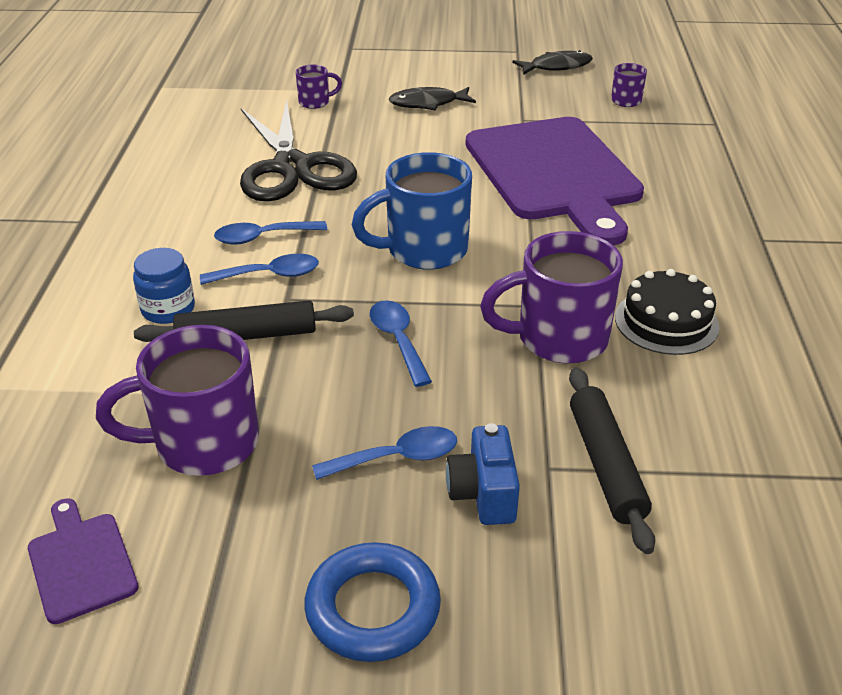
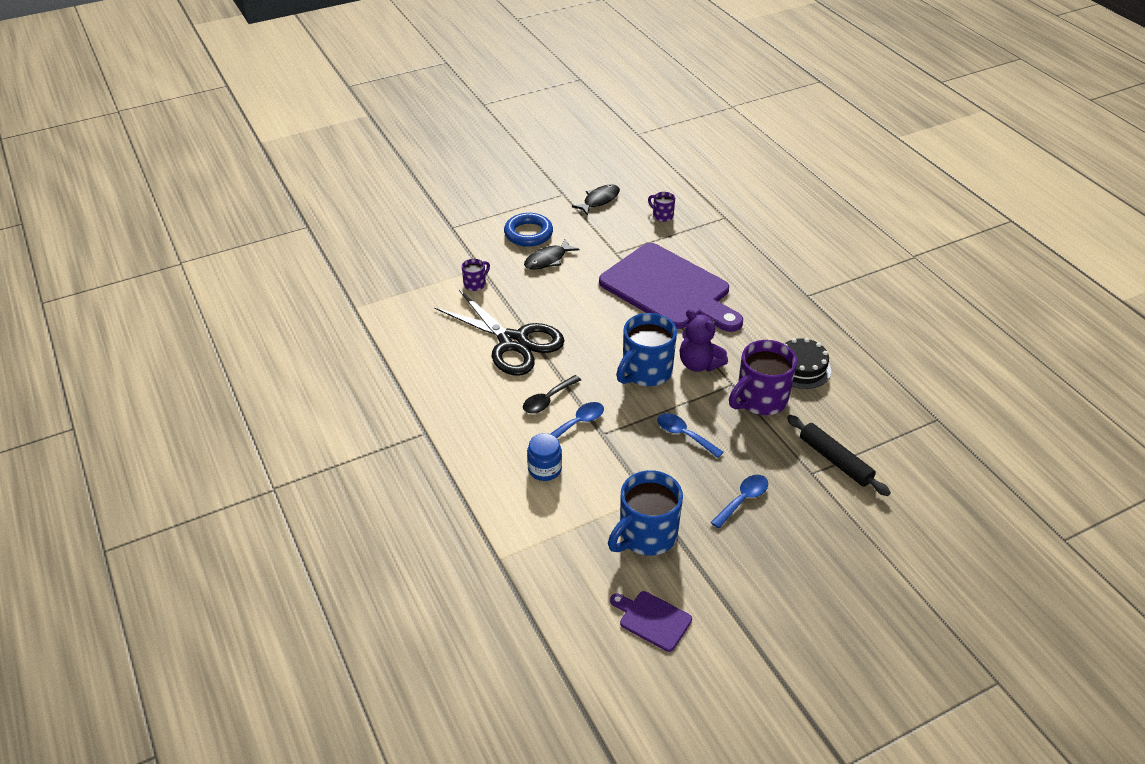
camera: 30 degrees left, 5 degrees up
(202, 444) = (646, 536): purple mug -> blue mug
(247, 335) = (604, 466): black rolling pin -> none
(263, 237) = (548, 400): blue spoon -> black spoon
(373, 608) = (797, 574): blue ring -> blue ring (528, 233)
(483, 494) = (796, 500): blue camera -> none
(510, 266) = (699, 364): none -> purple teddy bear

